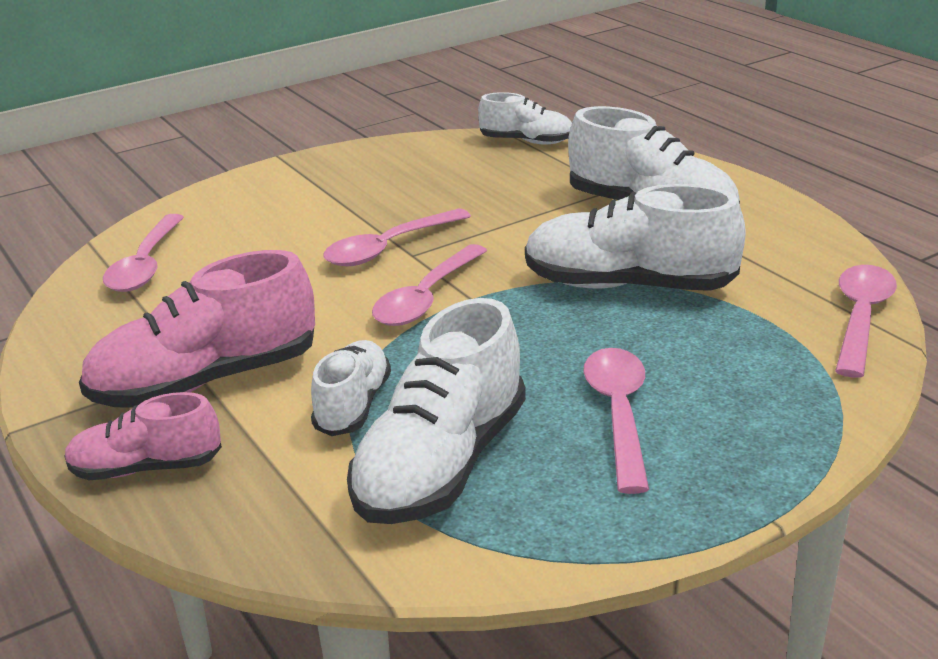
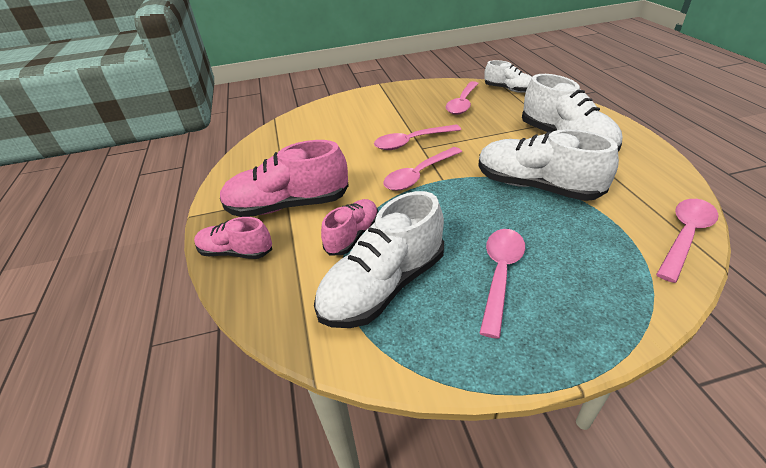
camera: 20 degrees right, 10 degrees up
(146, 265) = (292, 134): pink spoon -> pink spoon (462, 103)
(353, 405) = (353, 236): white shoe -> pink shoe

